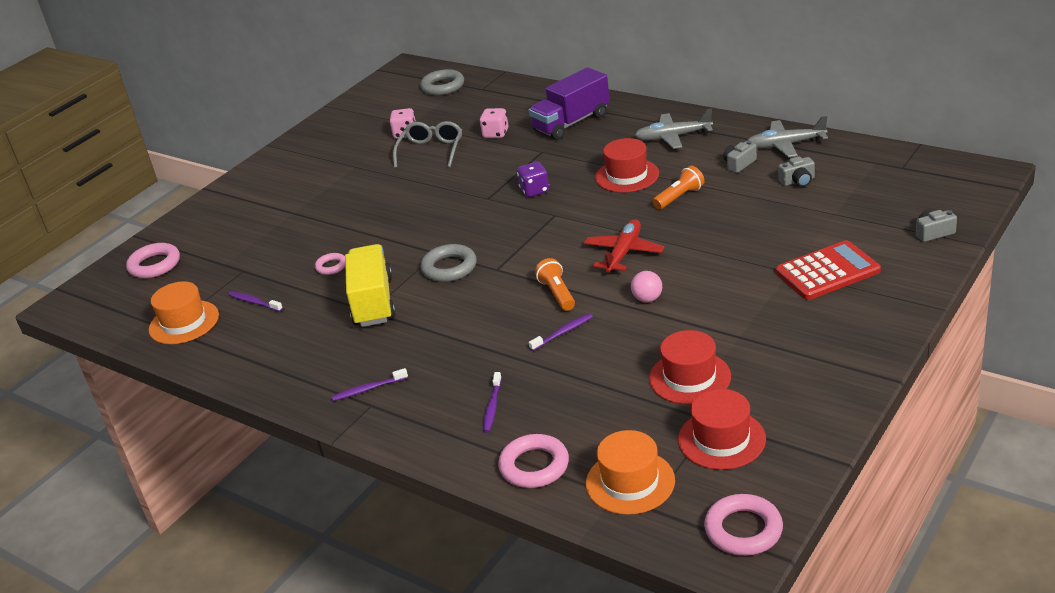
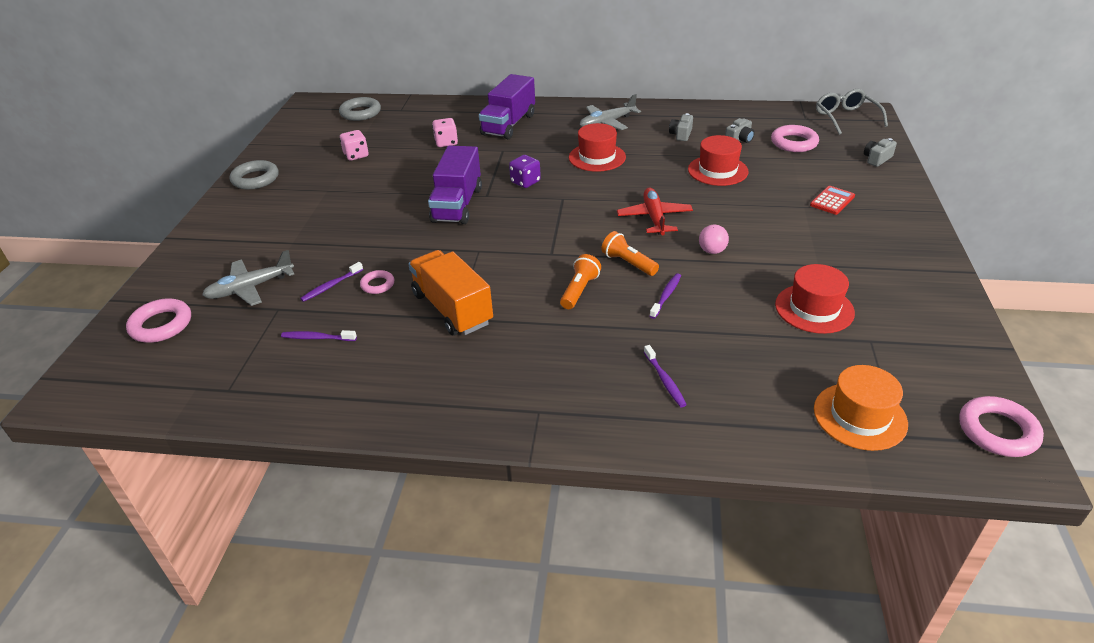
camera: 30 degrees left, 5 degrees up
(184, 322) = (245, 378): orange hat -> none
(368, 389) = (522, 396): purple toothbrush -> purple toothbrush (331, 286)
(373, 302) = (452, 309): yellow truck -> orange truck
(431, 151) = (395, 165): grey glasses -> grey glasses (845, 118)
(449, 268) = (503, 261): grey ring -> grey ring (255, 179)
(454, 203) = (457, 205): none -> purple truck
(534, 466) = (759, 427): pink ring -> pink ring (794, 143)
(679, 197) = (658, 166): orange flashlight -> orange flashlight (579, 290)
(721, 439) = (895, 355): red hat -> red hat (717, 170)
(785, 145) = (703, 116): grey plane -> grey plane (250, 288)
(827, 271) = (832, 201): red calculator -> red calculator, size x0.57

